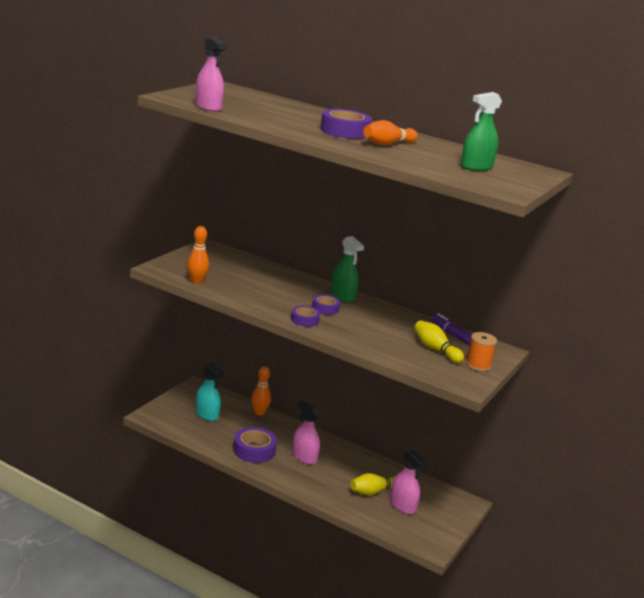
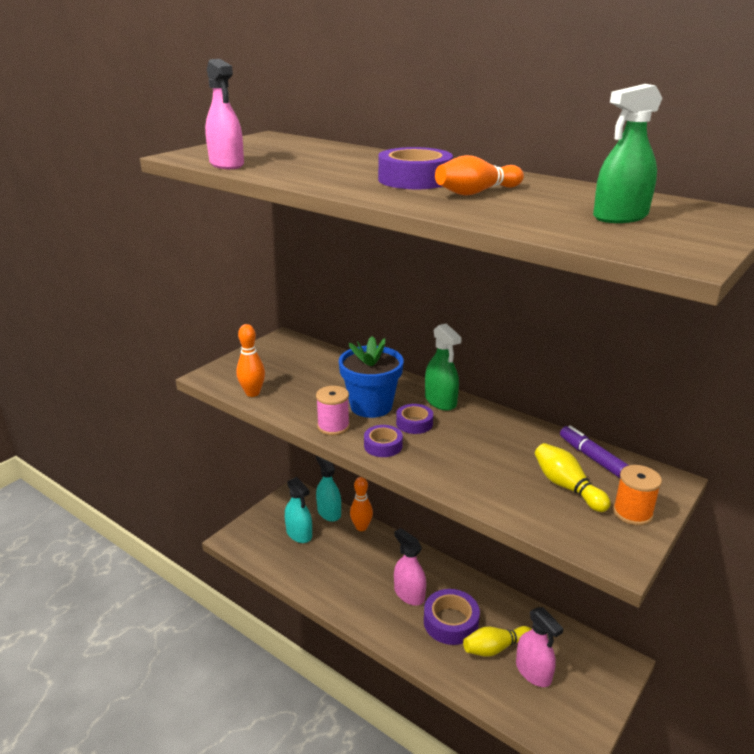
camera: 10 degrees right, 5 degrees up
(230, 401) = (329, 512): none -> turquoise spray bottle
(254, 450) = (348, 586): purple tape -> purple tape (450, 622)
(265, 306) = (333, 426): none -> pink spool
(291, 296) = (371, 406): none -> blue flower pot

